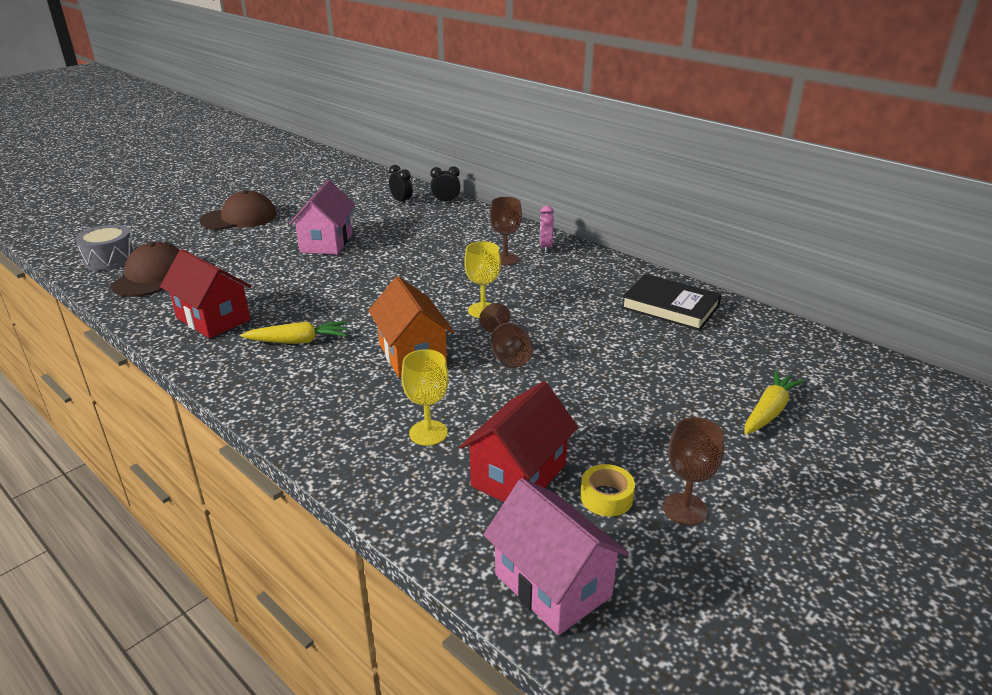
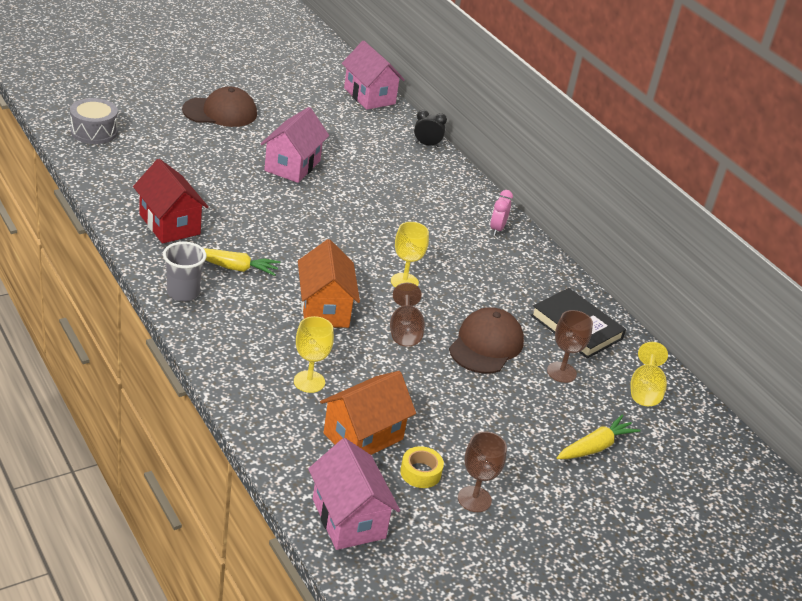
camera: 10 degrees right, 5 degrees up
(152, 276) = (127, 162): brown cap -> brown cap (486, 345)
(247, 380) = (183, 293): none -> grey cup
(377, 179) = (369, 96): none -> pink house
(401, 201) = (383, 133): black clock -> none
(505, 259) = (451, 231): brown goblet -> brown goblet (561, 372)
(518, 475) = (363, 436): red house -> orange house
(774, 344) = (645, 391): none -> yellow goblet

